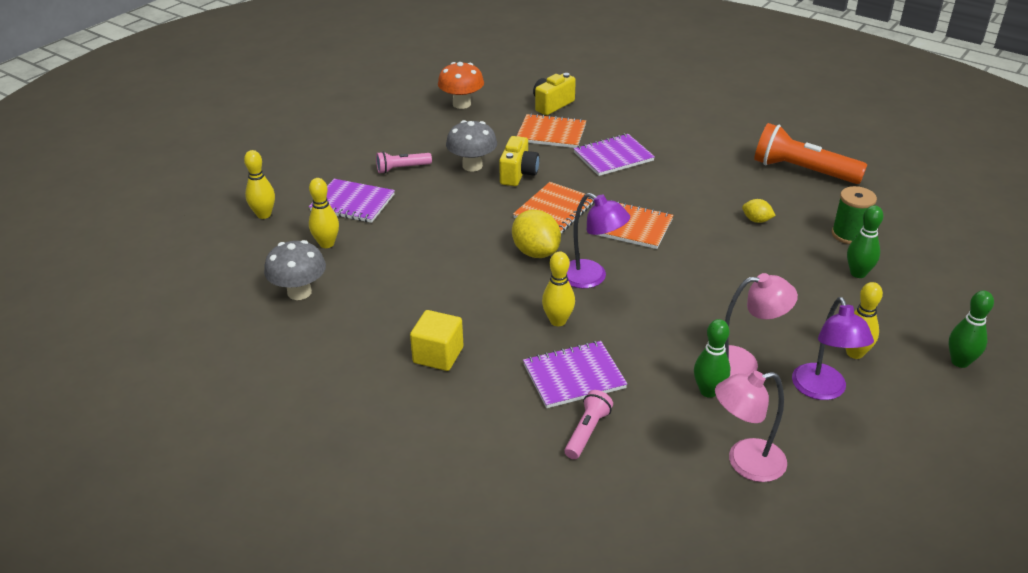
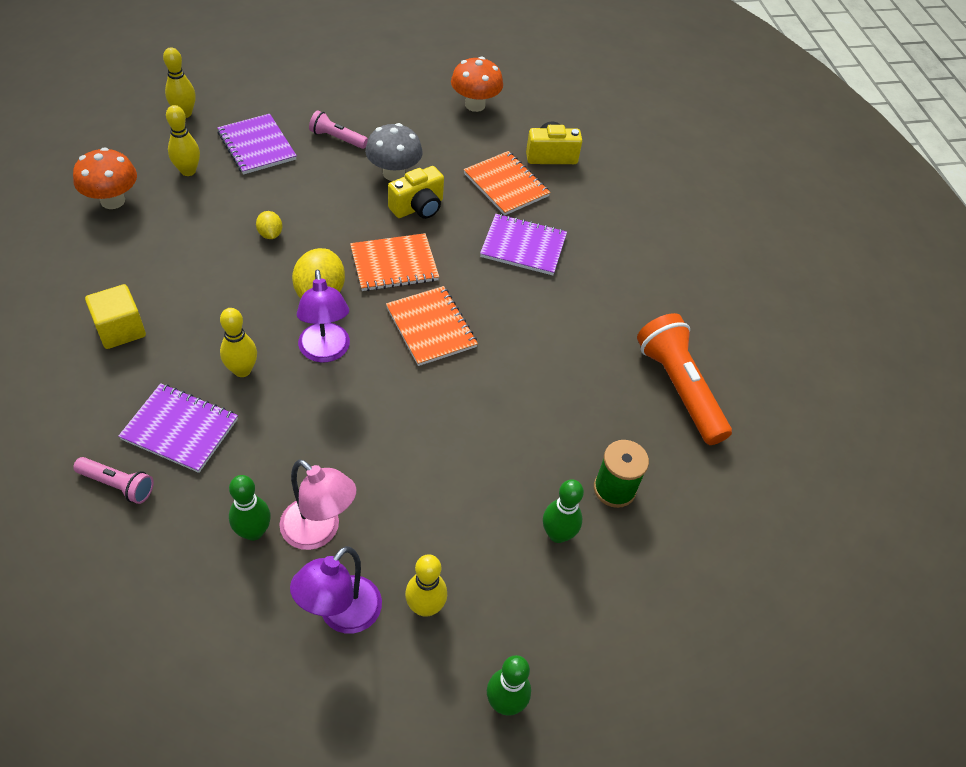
camera: 35 degrees right, 15 degrees up
(299, 292) = (112, 201): grey mushroom -> orange mushroom
(587, 432) = (118, 485): pink flashlight -> pink flashlight turned 45 degrees clockwise
(745, 463) = (181, 619): pink lamp -> none
(756, 220) = (550, 406): yellow lemon -> yellow lemon (270, 234)

